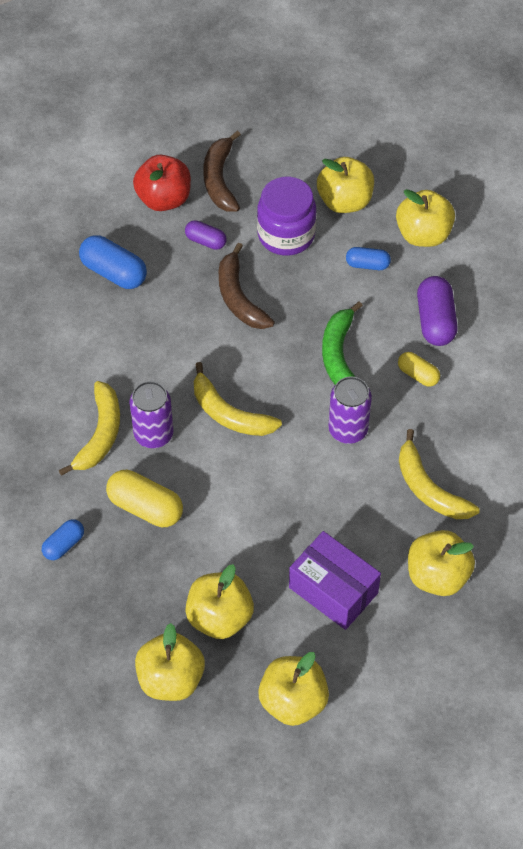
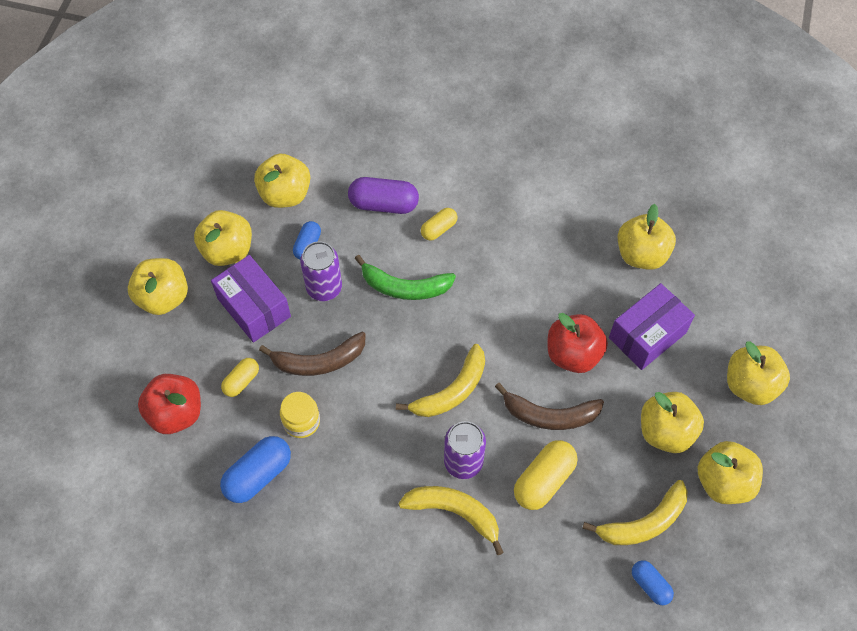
camera: 80 degrees left, 5 degrees up
(64, 545) = (575, 562): blue capsule -> blue capsule (650, 585)
(173, 295) = (301, 421): none -> yellow jar
(205, 241) = (241, 381): purple capsule -> yellow capsule
(220, 179) = (166, 356): brown banana -> brown banana (549, 415)
(281, 164) = (163, 297): none -> yellow apple
(286, 235) = (254, 307): purple jar -> purple box
(294, 519) = (573, 354): none -> red apple
(348, 430) = (486, 294): purple can -> purple can (324, 288)
(428, 488) = (556, 244): yellow banana -> yellow banana (643, 523)

